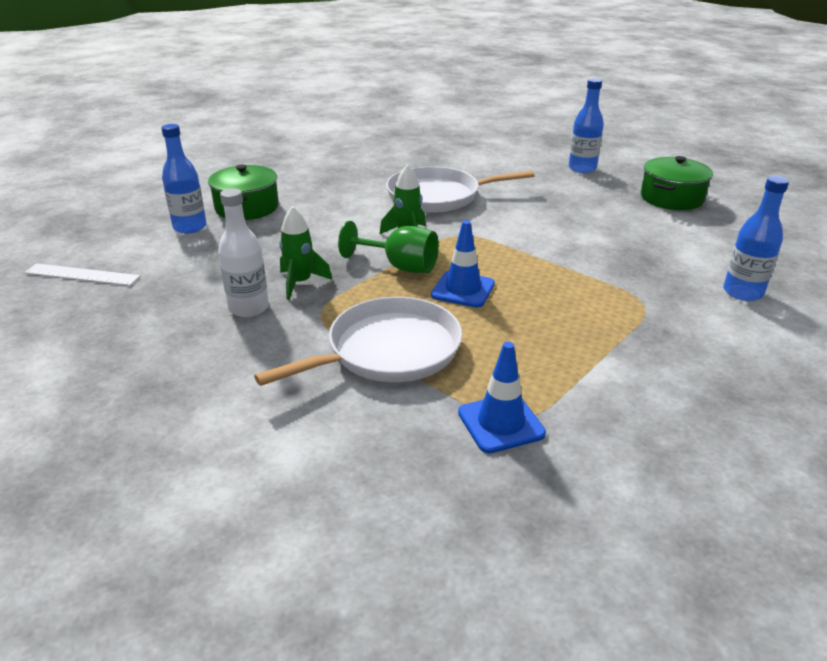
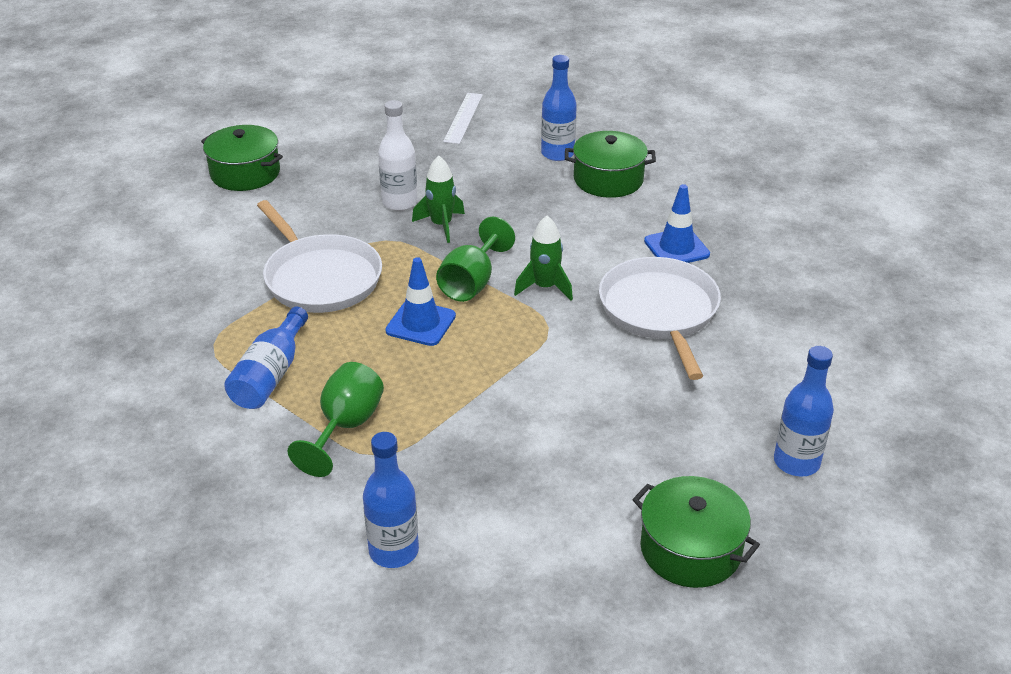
camera: 90 degrees right, 5 degrees up
(124, 435) = (245, 173): none -> green pot
(501, 423) = (208, 335): blue traffic cone -> blue traffic cone (676, 248)
(558, 370) = (271, 374): none -> blue bottle
(617, 321) = (345, 427): none -> green goblet

